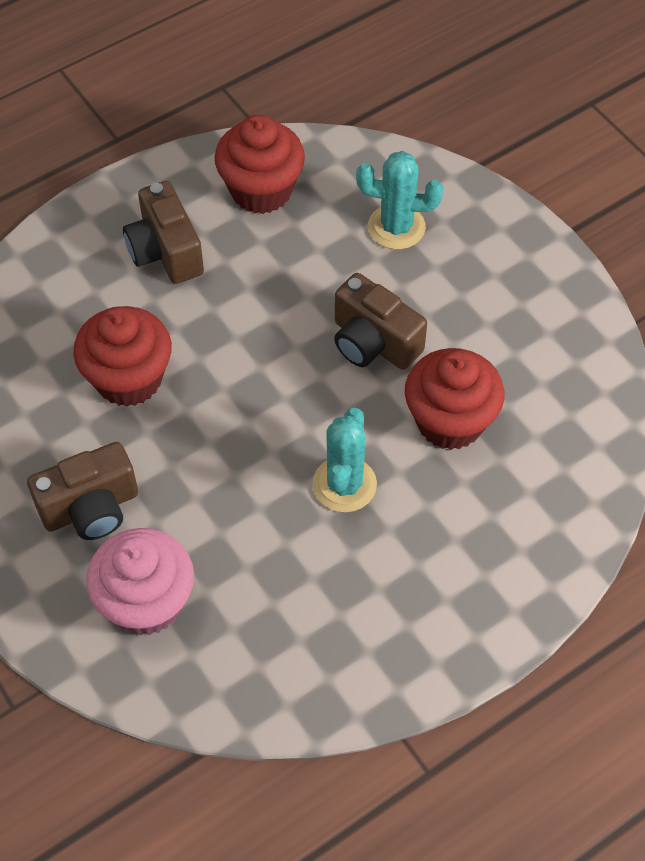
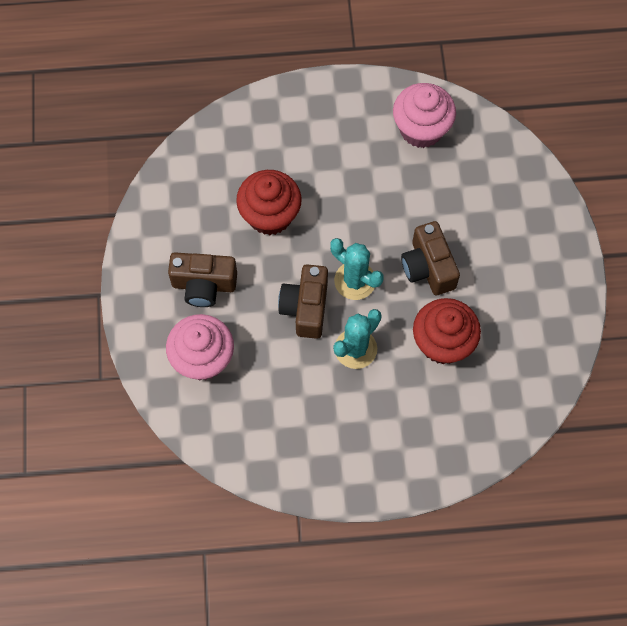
camera: 30 degrees right, 10 degrees up
(165, 251) = (338, 142): brown camera -> brown camera (305, 308)
(261, 190) = (421, 129): red cupcake -> pink cupcake
(396, 227) = (490, 197): turquoise cactus -> turquoise cactus (355, 281)

